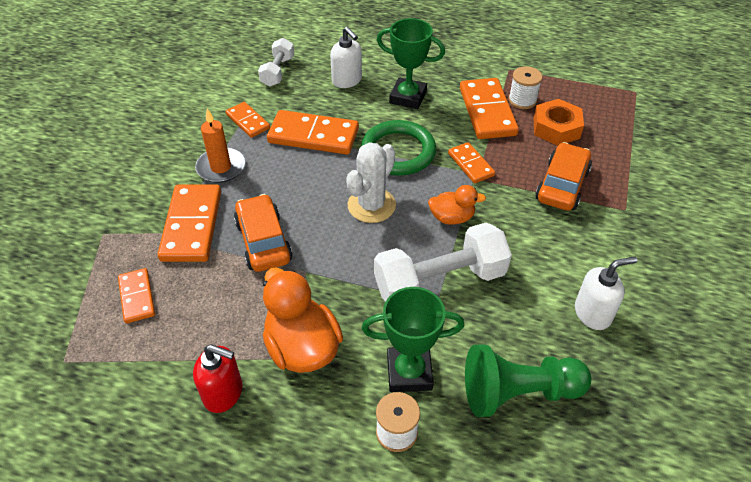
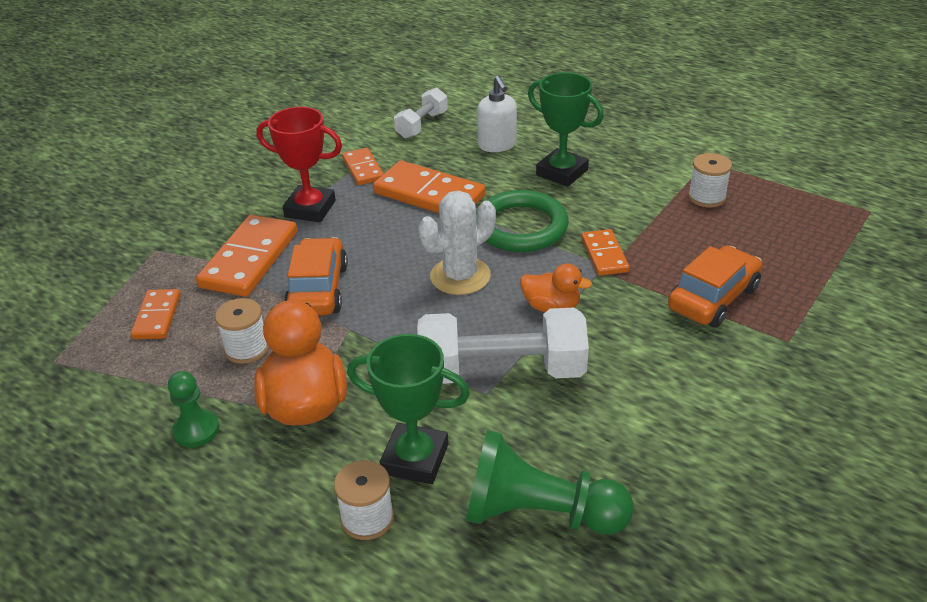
camera: 20 degrees right, 10 degrees down
(221, 167) = (310, 209): orange candle -> red trophy
(223, 393) = (196, 430): red soap dispenser -> green pawn
(230, 309) = (247, 349): none -> white spool
(487, 111) = (654, 202): orange domino -> none
(556, 128) = (737, 234): orange nut -> none
(593, 313) = (683, 448): white soap dispenser -> none

